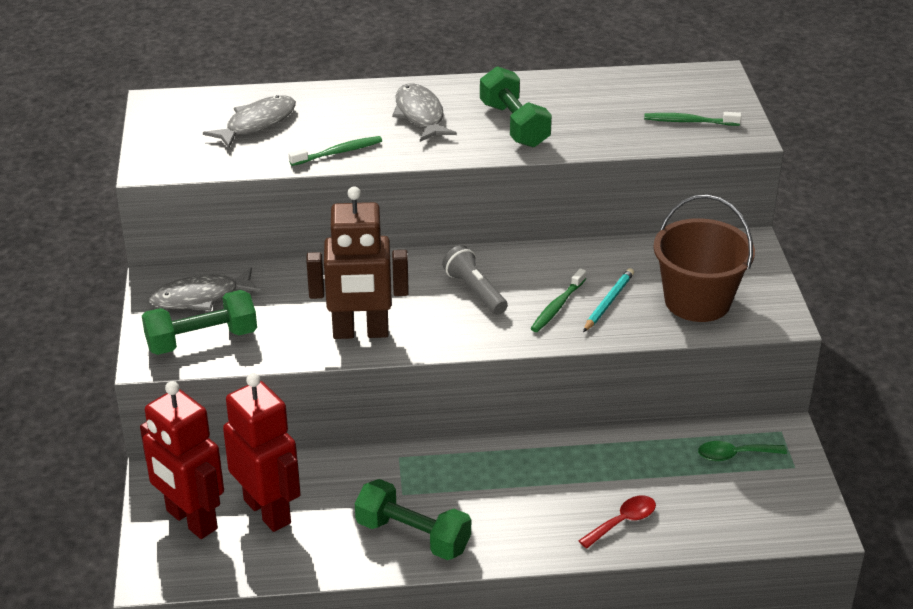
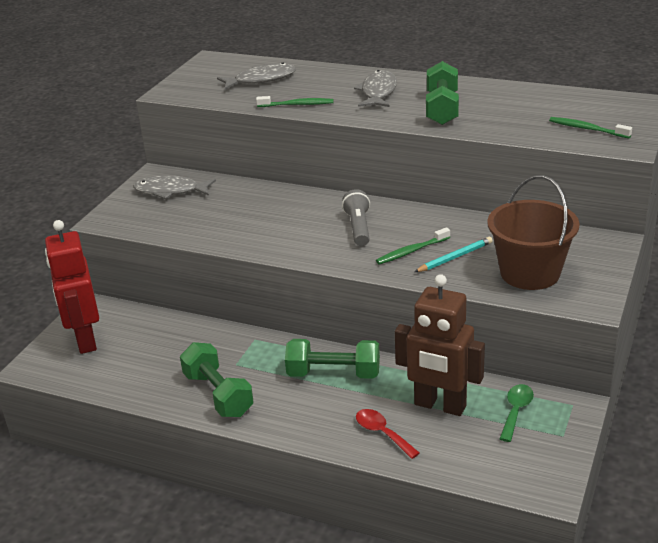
camera: 30 degrees right, 5 degrees down
(202, 340) = (146, 216): green dumbbell -> green dumbbell (333, 374)
(268, 511) = (137, 349): red robot -> none
(360, 333) = (252, 235): brown robot -> brown robot (440, 405)
(623, 522) = (382, 433): red spoon -> red spoon turned 120 degrees counterclockwise
(734, 455) = (516, 411): green spoon -> green spoon turned 90 degrees clockwise

